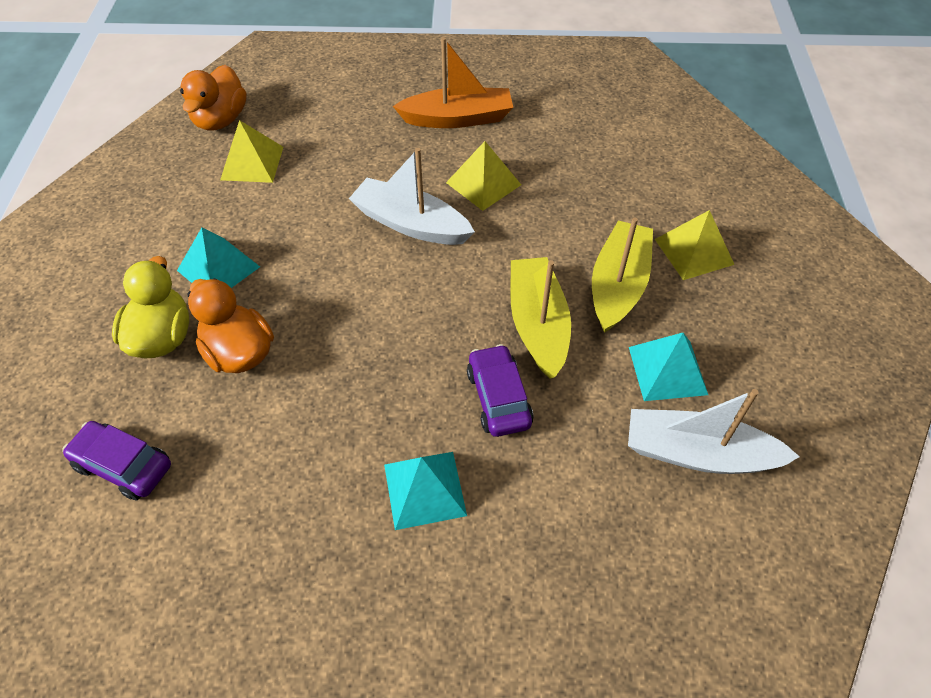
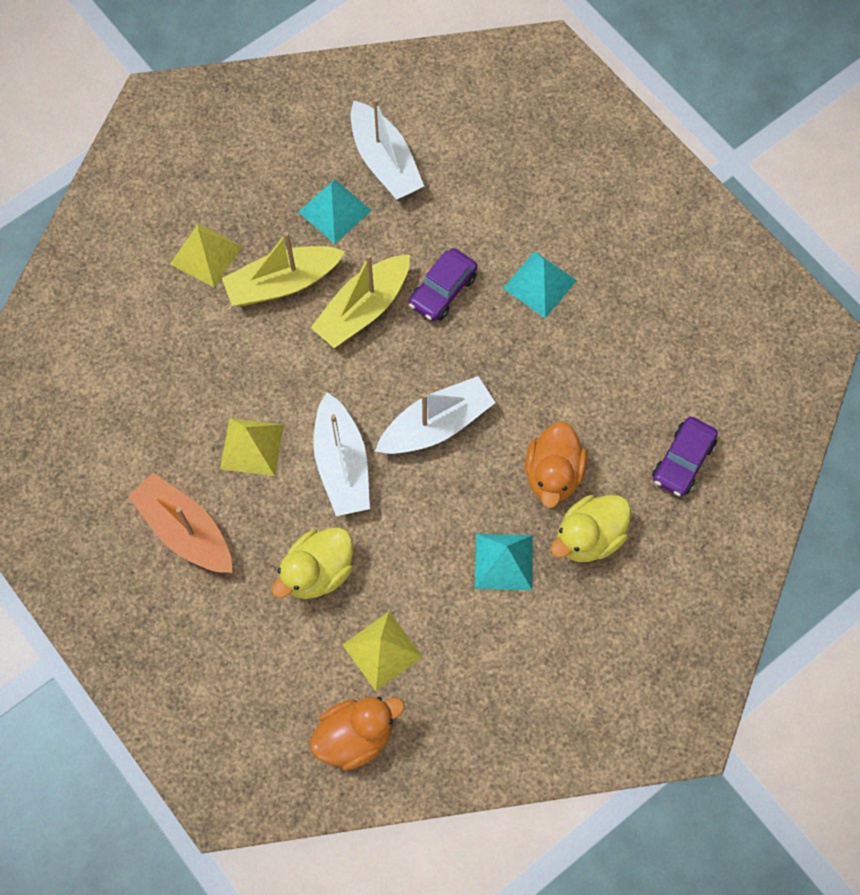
camera: 130 degrees left, 15 degrees up
(123, 466) = (683, 461): purple car -> purple car turned 45 degrees clockwise
(347, 164) = (318, 572): none -> yellow duck
(375, 302) = (436, 425): none -> white boat

